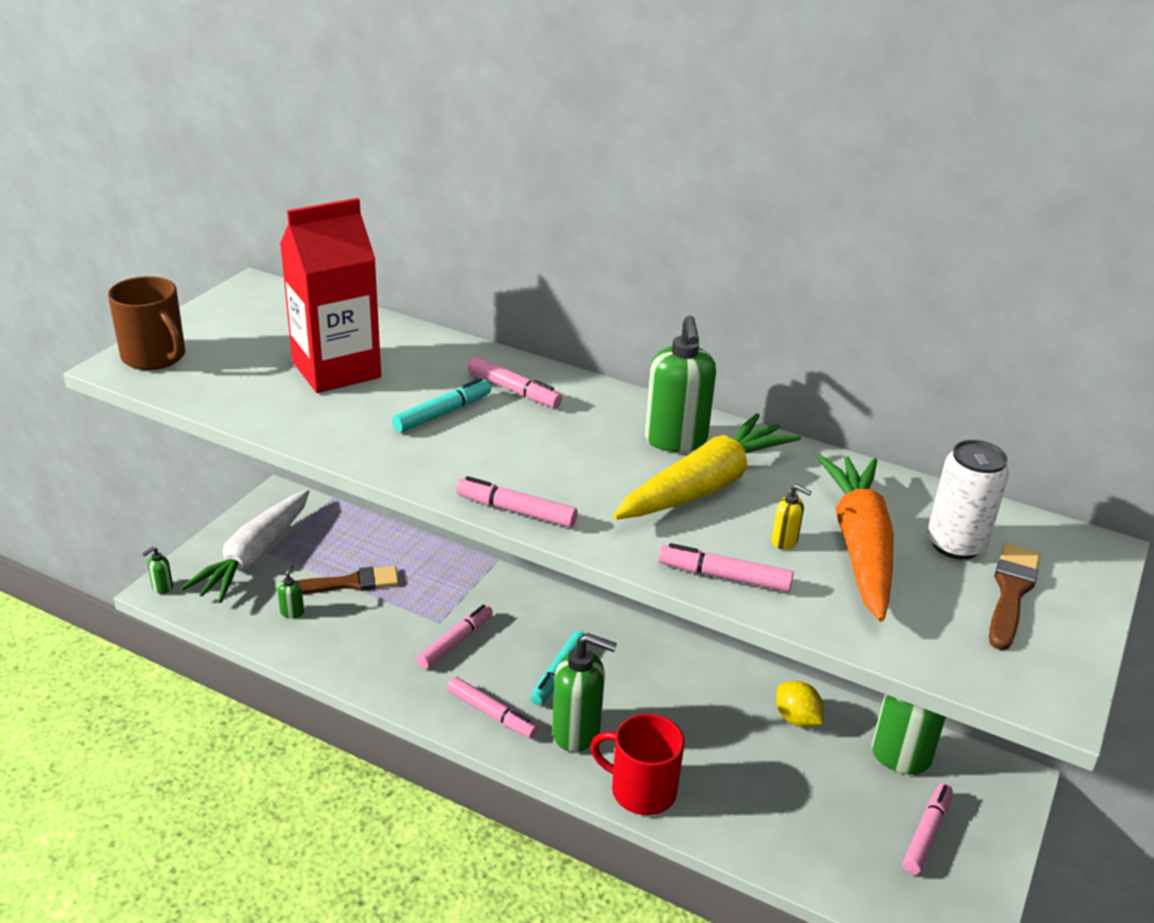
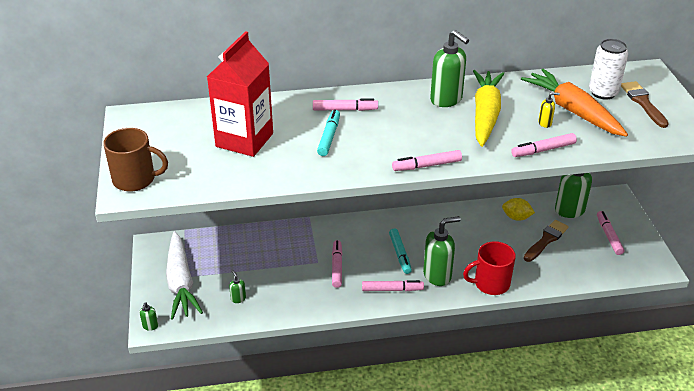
camera: 35 degrees left, 5 degrees up
(348, 583) = (249, 268): brown brush -> brown brush (546, 240)

